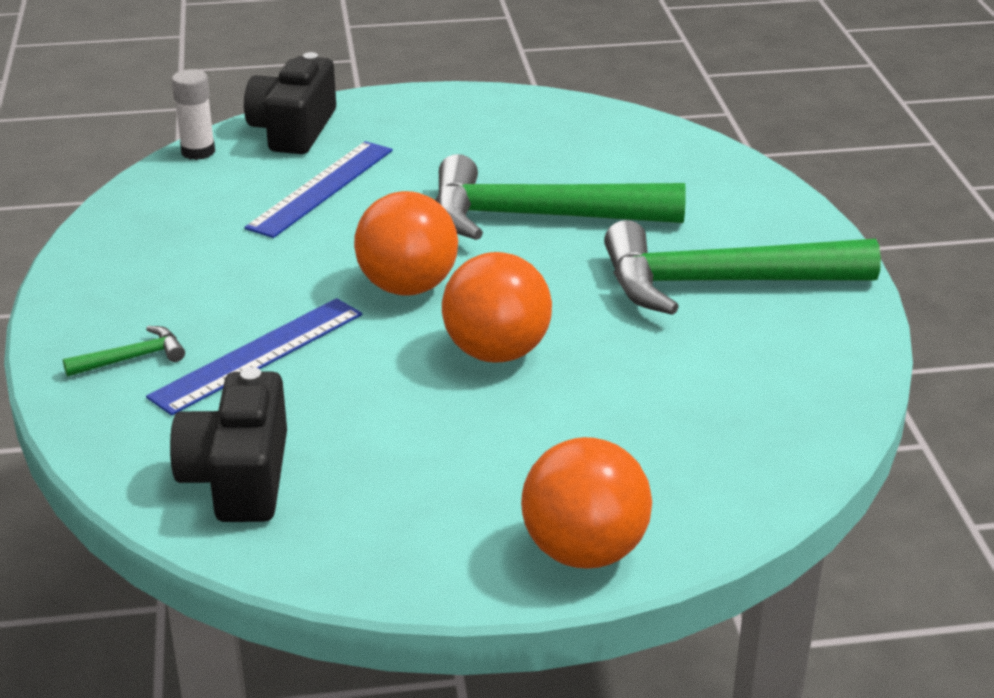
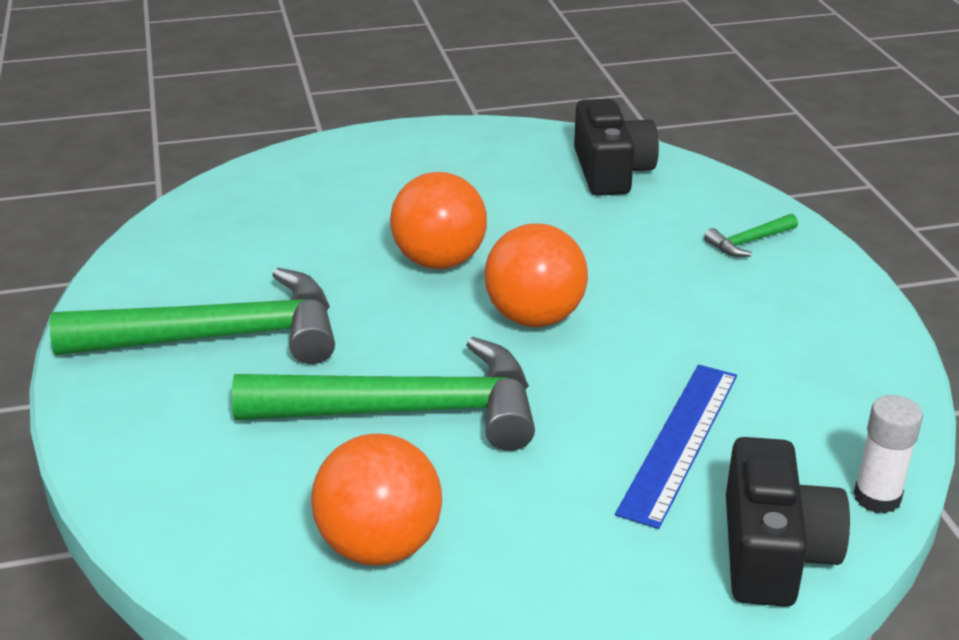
camera: 175 degrees right, 0 degrees up
(258, 355) = (644, 250): blue ruler -> none
(584, 551) = (369, 145): orange ball -> orange ball (379, 546)

